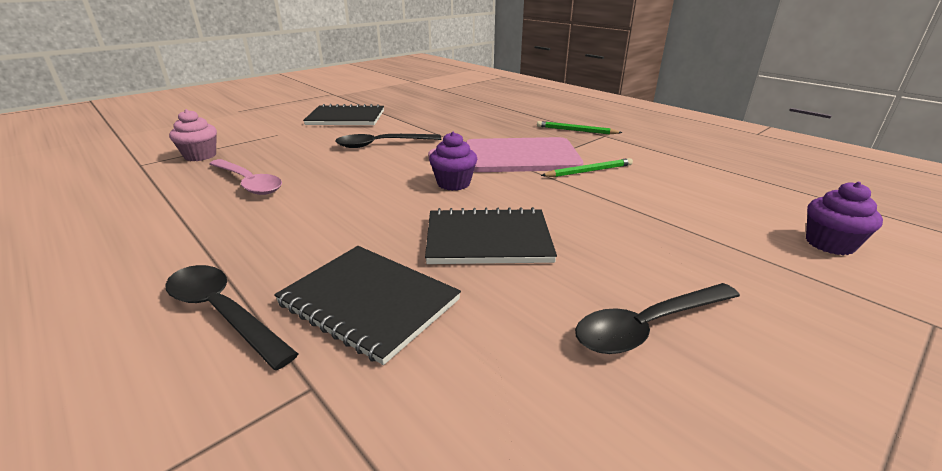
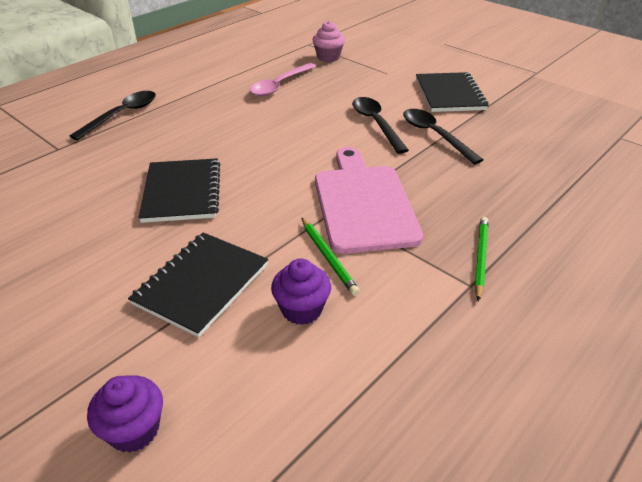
camera: 85 degrees right, 10 degrees up
(369, 302) = (117, 154): black notebook -> black notebook (201, 284)
(453, 183) = (285, 170): purple cupcake -> purple cupcake (302, 309)
(648, 326) = (55, 261): black spoon -> black spoon (435, 135)

